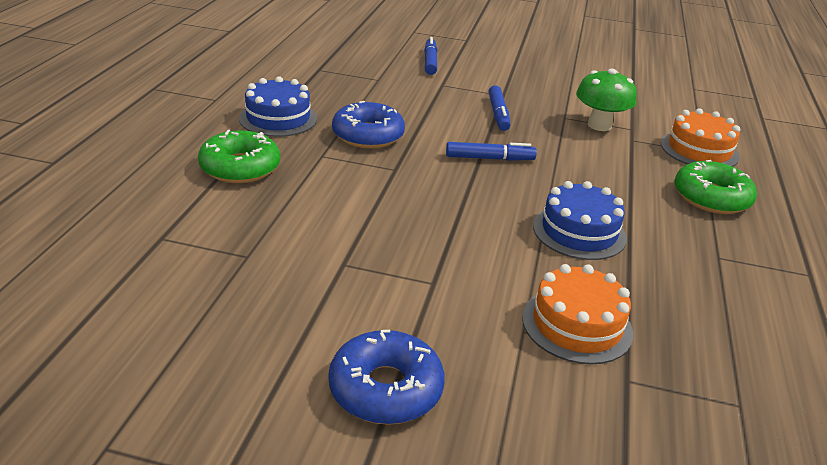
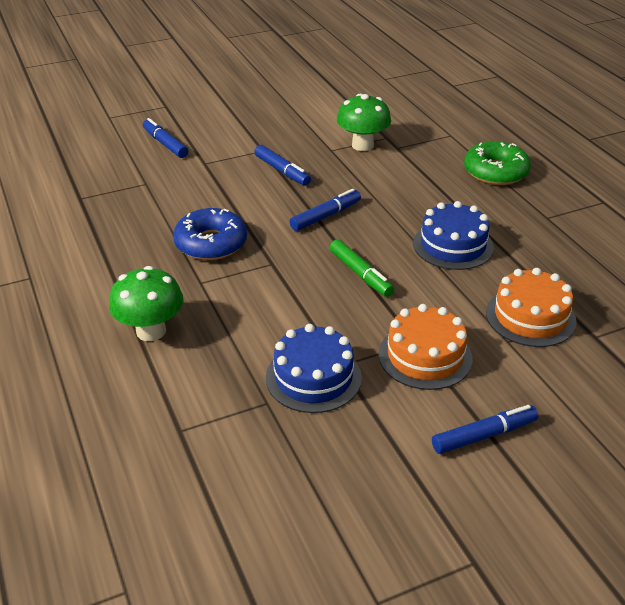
camera: 35 degrees left, 5 degrees up
(240, 167) = (151, 331): green donut -> green mushroom
(278, 118) = (115, 266): blue cake -> blue cake (313, 377)
(385, 389) = (484, 435): blue donut -> blue marker
(458, 211) = (360, 274): none -> green marker
(699, 150) = (447, 134): orange cake -> orange cake (425, 356)

